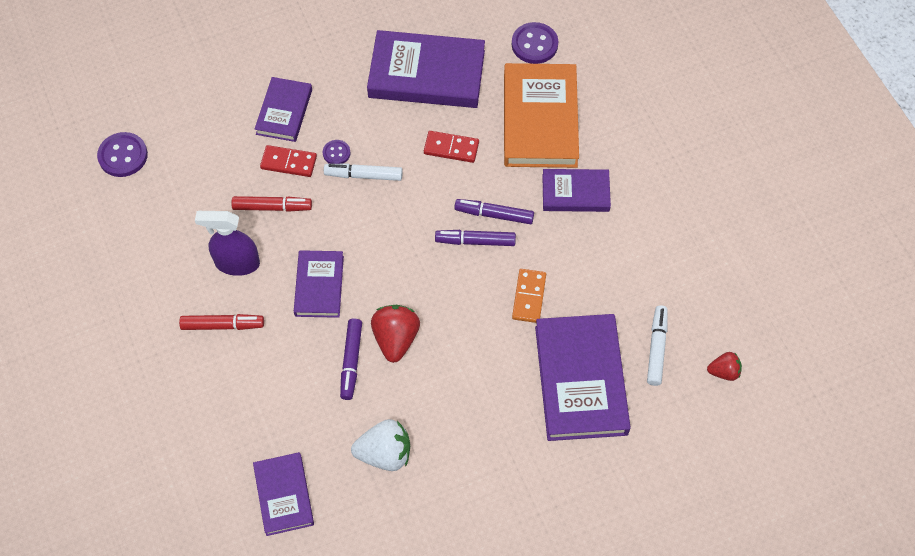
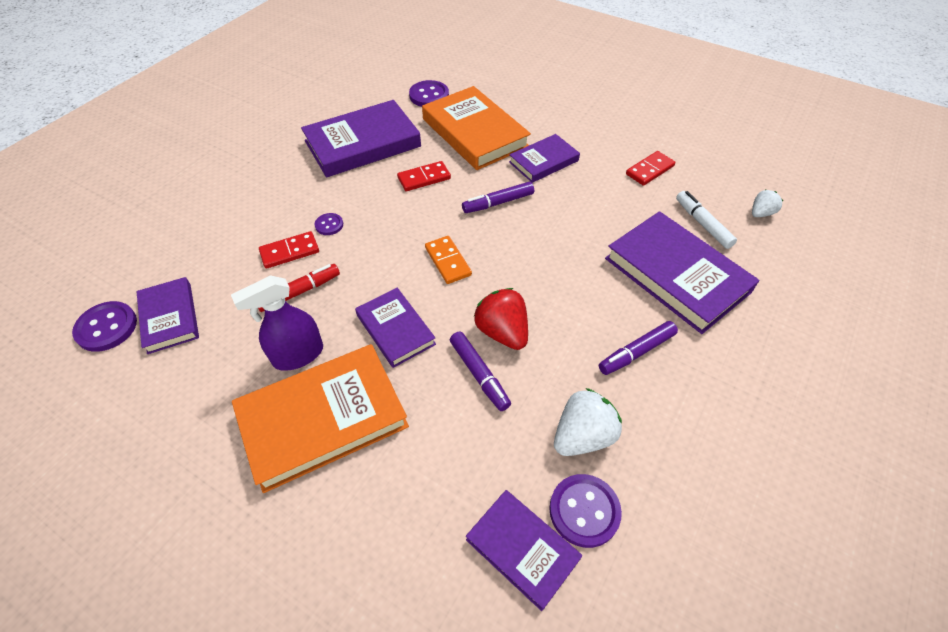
camera: 35 degrees left, 10 degrees down
(223, 325) = (323, 419): red marker -> orange book
(284, 112) = (257, 219): purple book -> purple book (170, 317)
(342, 500) = (584, 511): none -> purple button
(363, 175) = (366, 228): white marker -> none
(475, 241) = (500, 227): purple marker -> purple marker (636, 352)
(529, 297) = (578, 241): orange domino -> orange domino (448, 261)
(667, 263) = (650, 170): none -> red domino
(723, 371) = (761, 213): red strawberry -> white strawberry

